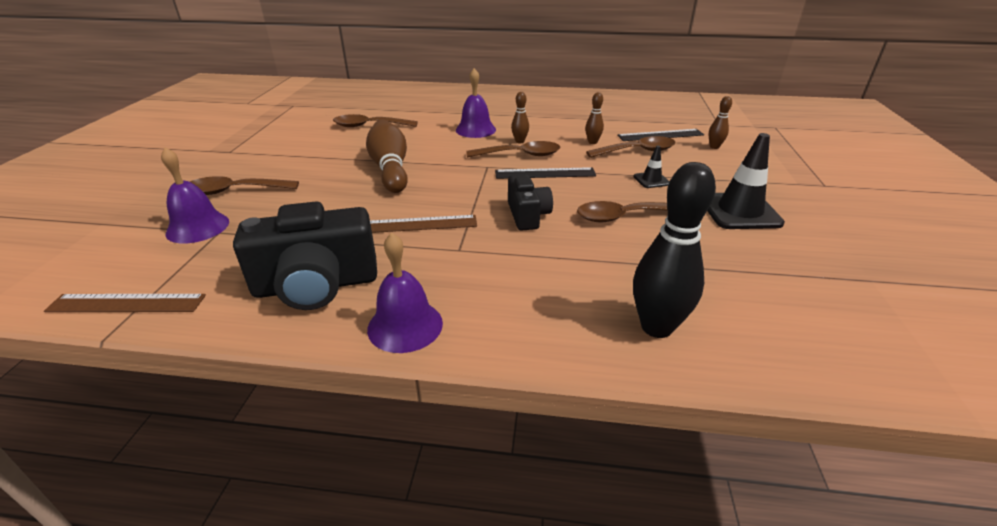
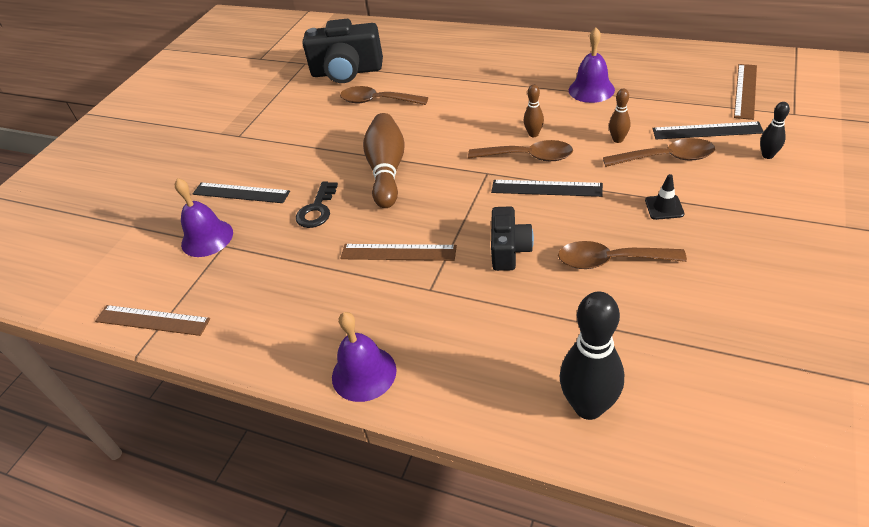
camera: 20 degrees right, 10 degrees up
(235, 191) = (241, 193): brown spoon -> black ruler
(316, 285) = (298, 318): black camera -> black camera (347, 72)
(323, 199) = (317, 209): none -> black key
(475, 130) = (489, 112): purple bell -> purple bell (591, 90)
(676, 113) = (745, 91): none -> brown ruler
(714, 147) = (767, 155): brown bowling pin -> black bowling pin
(739, 211) = (747, 265): black traffic cone -> none

